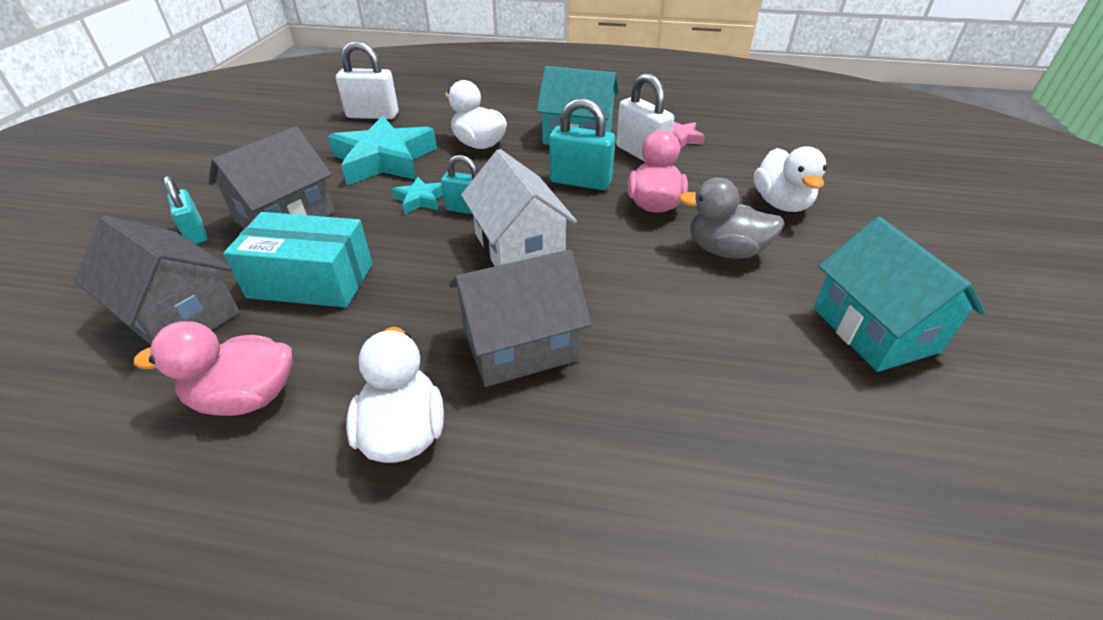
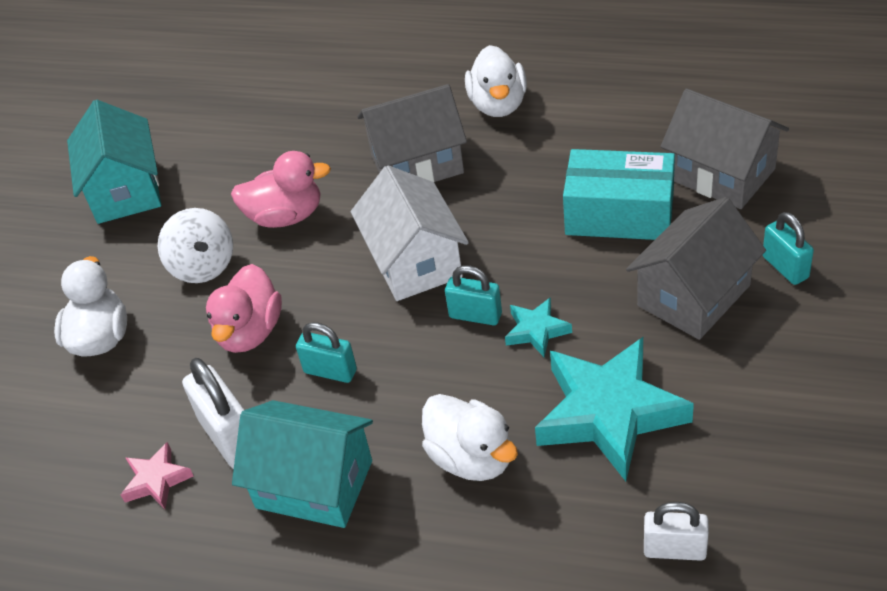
camera: 170 degrees left, 5 degrees up
(246, 397) = (620, 118): pink duck -> pink duck (286, 216)
(372, 115) = (674, 549): white padlock -> white padlock, size x0.66
(580, 182) = (330, 371): turquoise padlock -> turquoise padlock, size x0.66
(725, 250) = (203, 266): grey duck -> white spinning top

